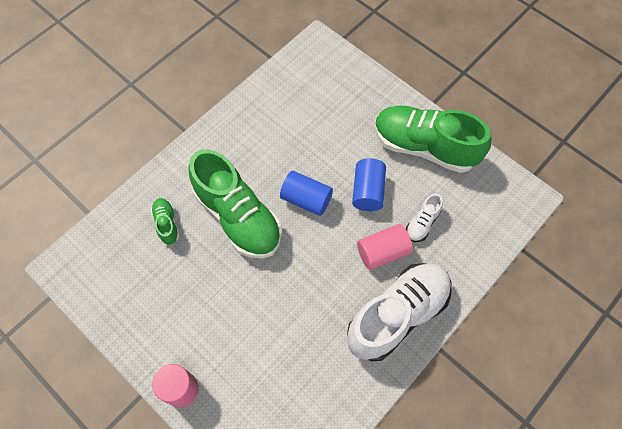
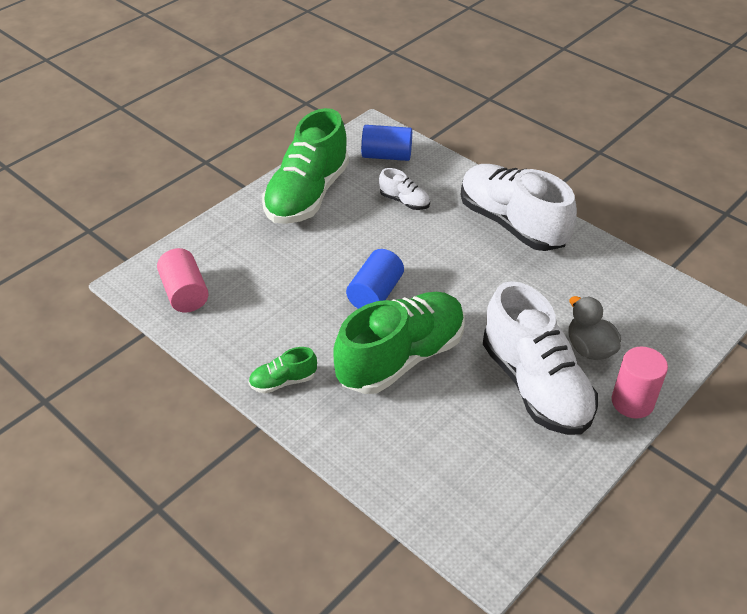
camera: 90 degrees left, 20 degrees down
(167, 224) = (414, 434): green shoe -> green shoe (283, 381)
(204, 313) = (535, 385): none -> white shoe
(241, 363) = (589, 348): none -> grey duck
(368, 191) = (364, 241): blue cylinder -> blue cylinder (386, 155)
(383, 252) = (441, 232): pink cylinder -> pink cylinder (185, 293)

